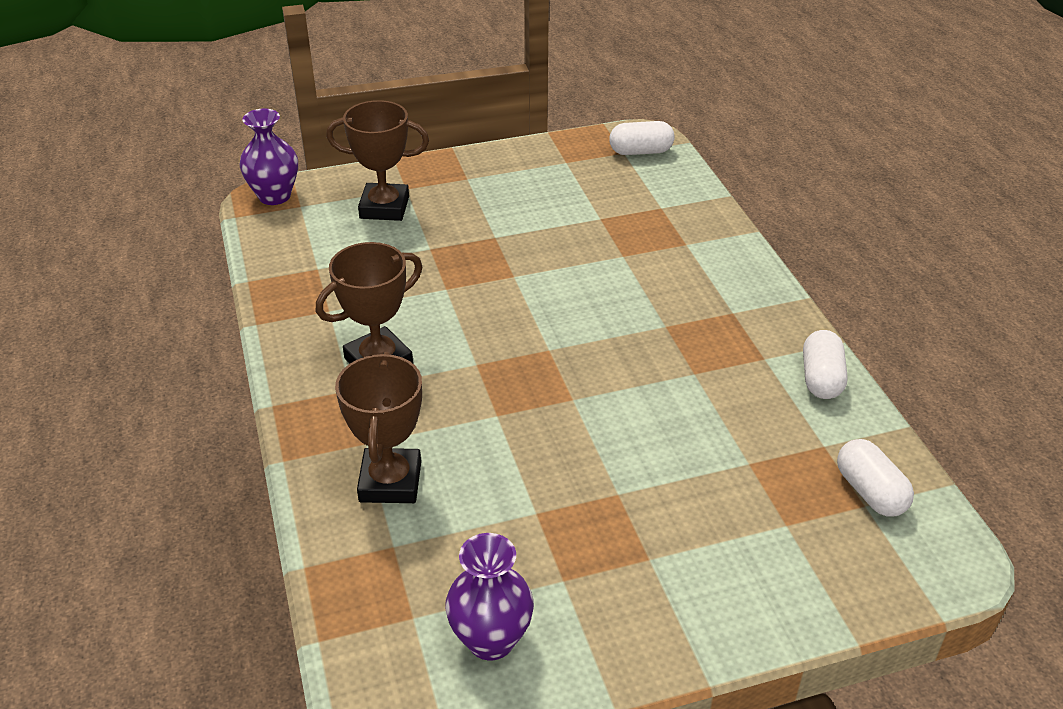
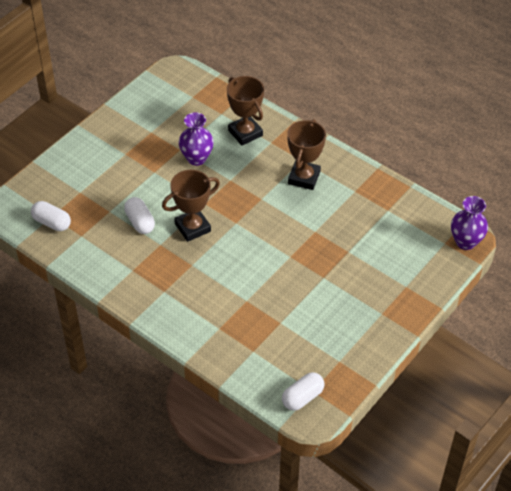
camera: 145 degrees right, 10 degrees up
(384, 207) = (401, 265): brown trophy -> brown trophy (192, 227)
(491, 640) = (160, 102): purple vase -> purple vase (196, 158)
(821, 379) = (99, 271): white capsule -> white capsule (140, 222)

